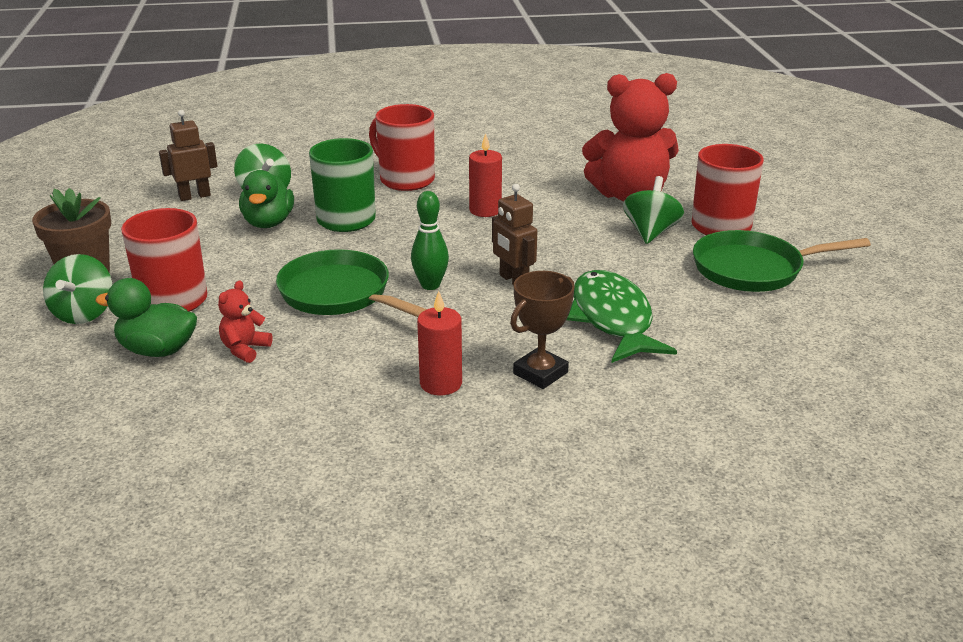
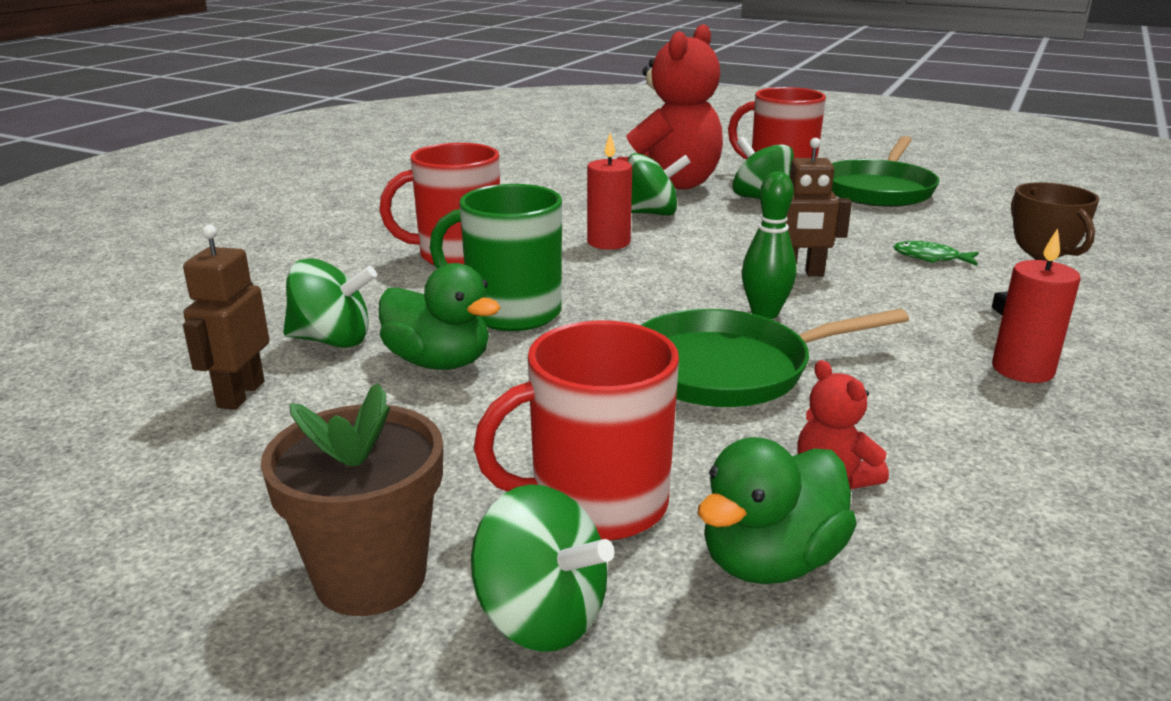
camera: 55 degrees left, 5 degrees down
(558, 206) = (650, 213): none -> green spinning top
(612, 319) = (930, 258): green fish -> green fish, size x0.44

